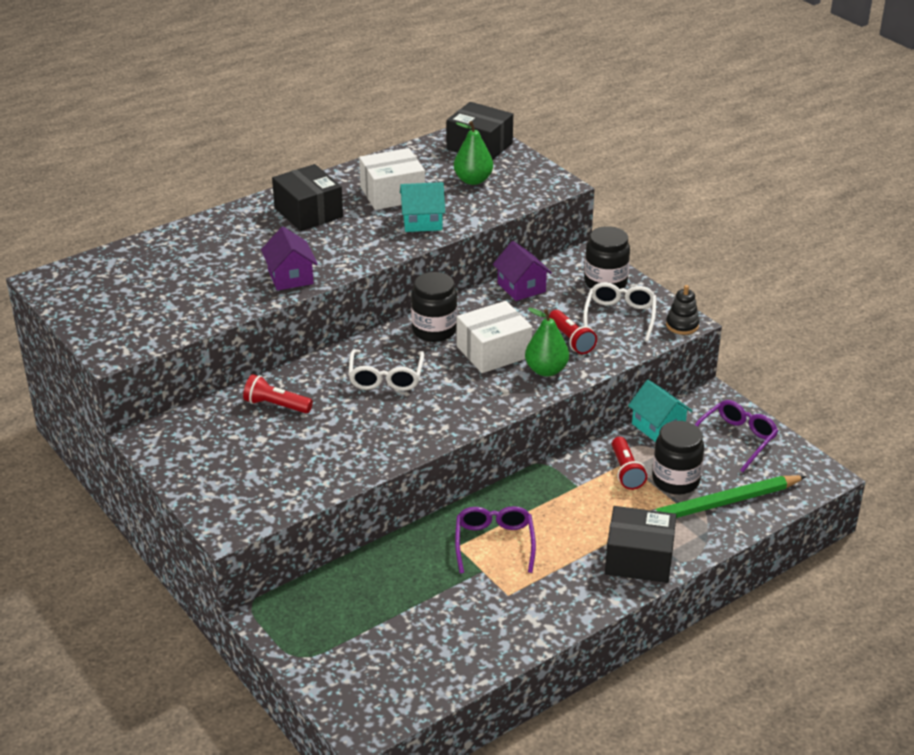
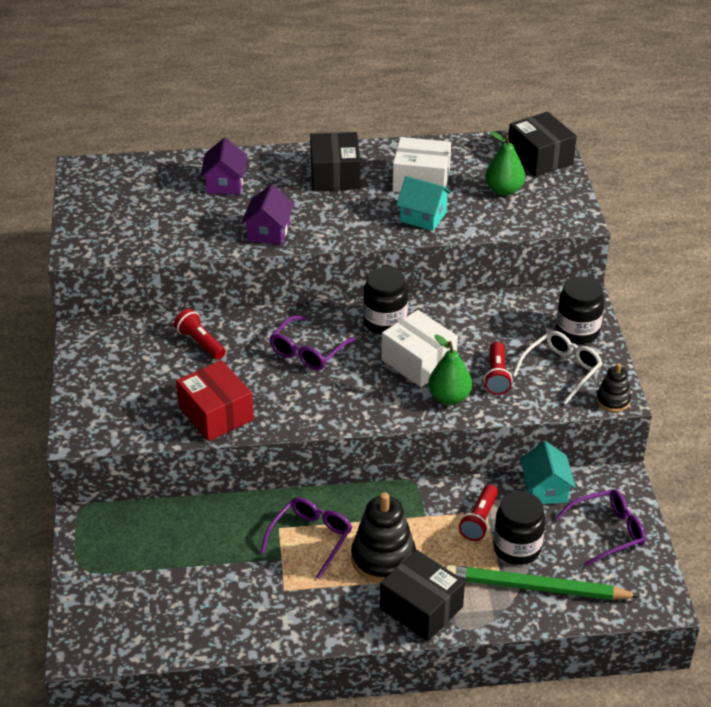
camera: 30 degrees right, 5 degrees up
(348, 459) = (216, 414): none -> red box
(386, 377) = (308, 351): white glasses -> purple glasses
(493, 352) = (418, 362): white box -> white box turned 45 degrees clockwise
(521, 287) = (496, 308): purple house -> purple house (225, 183)
(572, 534) = (383, 558): none -> black stacking toy

